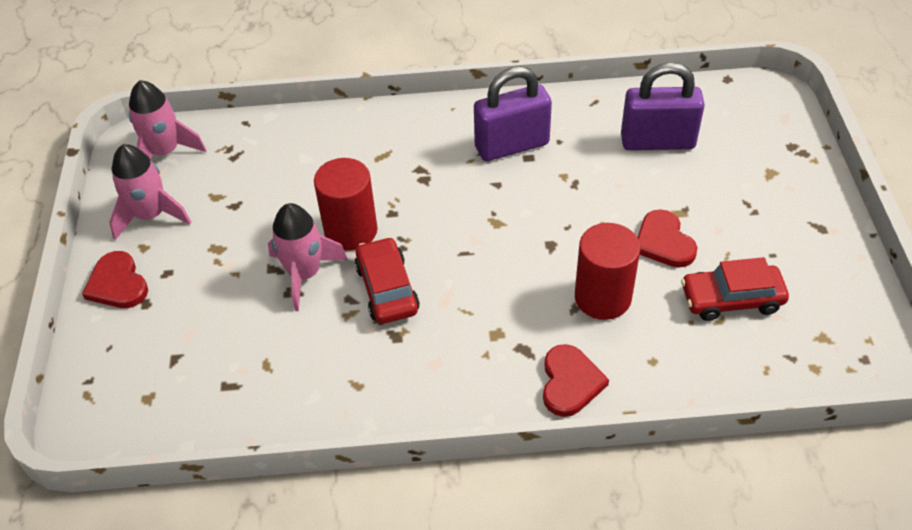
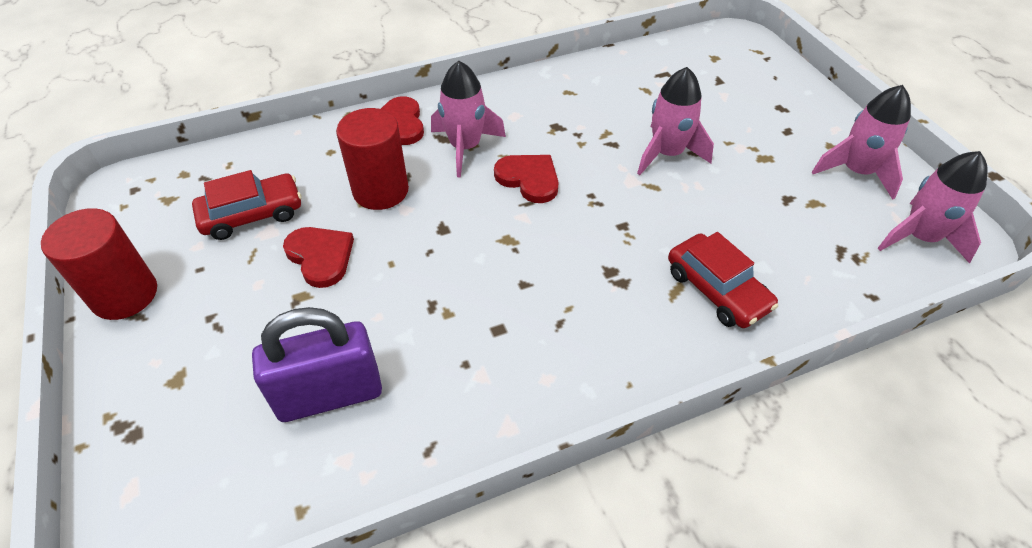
camera: 160 degrees right, 0 degrees up
(117, 284) = (819, 115): red heart -> red heart (529, 179)
(351, 230) = (652, 199): red cylinder -> red cylinder (124, 295)
(387, 289) = (585, 157): red car -> red car (717, 290)
(504, 330) = (465, 147): none -> pink rocket
(512, 146) = (525, 341): purple padlock -> none

